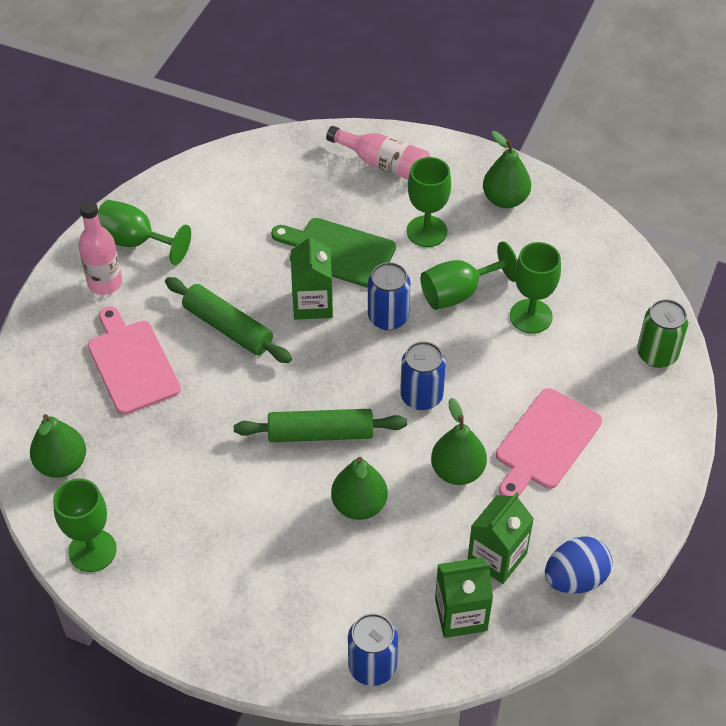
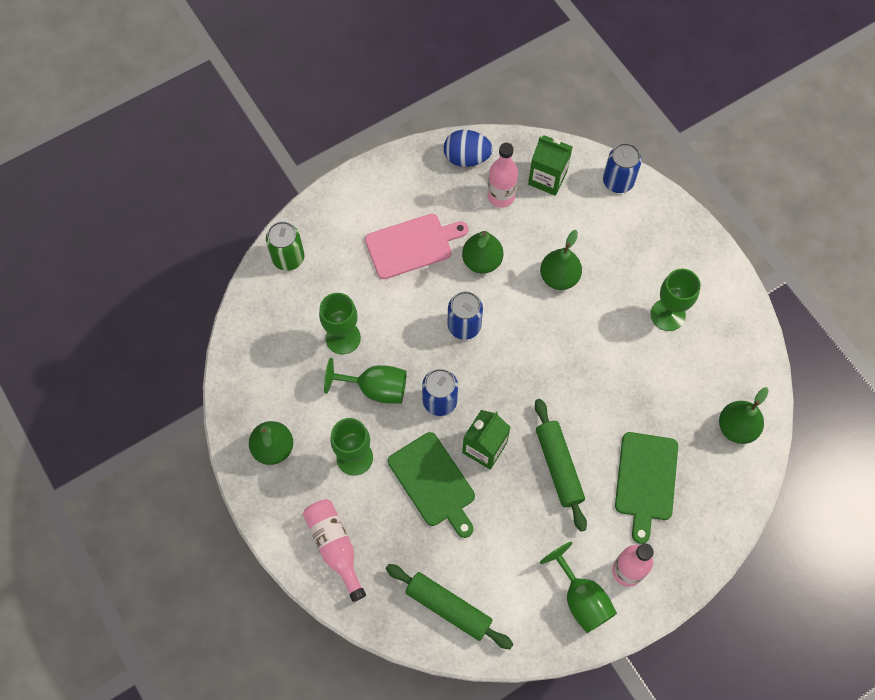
camera: 145 degrees left, 15 degrees up
(92, 550) = (745, 351): green goblet -> green goblet (667, 315)
(132, 363) = (646, 480): pink cutting board -> green cutting board
(320, 434) = (549, 341): green rolling pin -> green rolling pin (448, 607)
(497, 557) = (501, 196): green carton -> pink bottle

